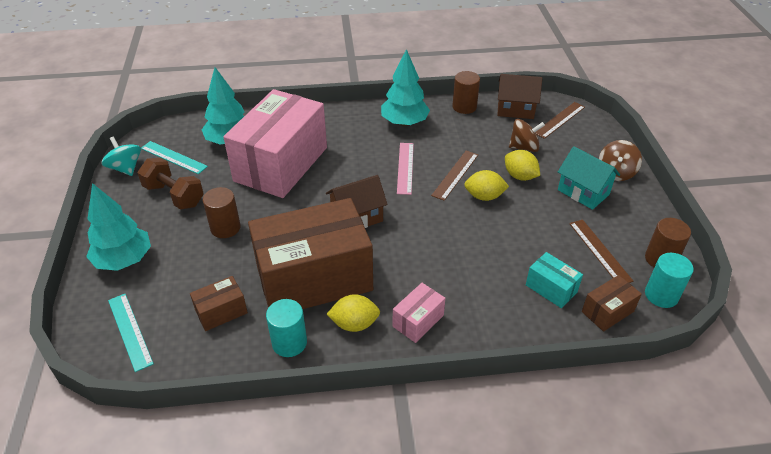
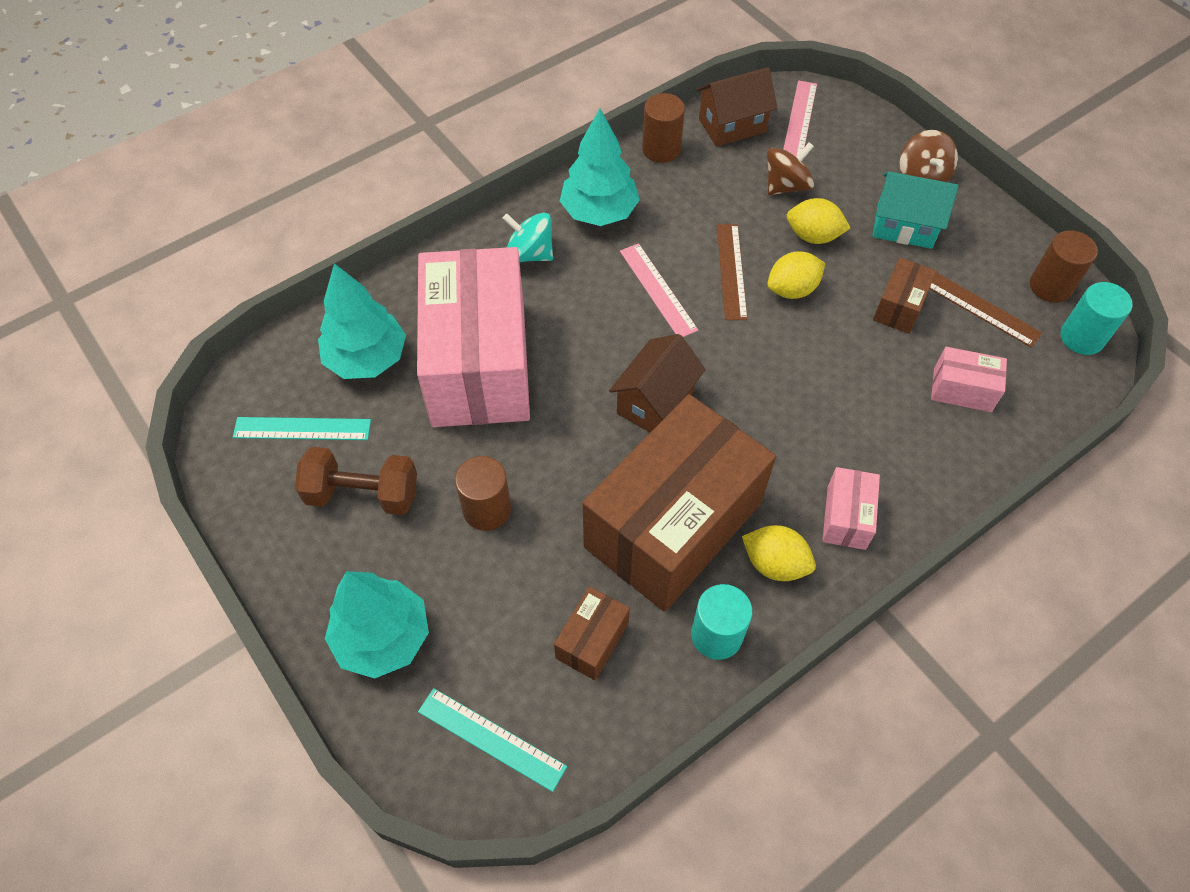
camera: 30 degrees left, 15 degrees up
(126, 168) = (241, 484): turquoise spinning top -> turquoise spinning top (529, 254)
(354, 324) = (775, 563): yellow lemon -> yellow lemon turned 60 degrees clockwise
(551, 288) = (962, 390): turquoise box -> pink box
(559, 120) = (799, 119): brown ruler -> pink ruler
(607, 311) = (1041, 390): brown box -> brown box (899, 306)

